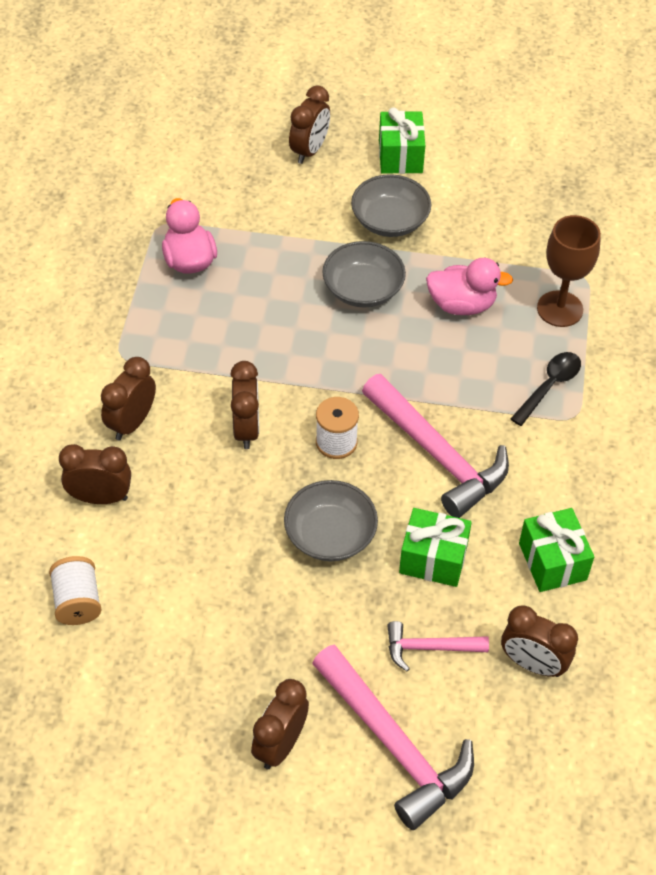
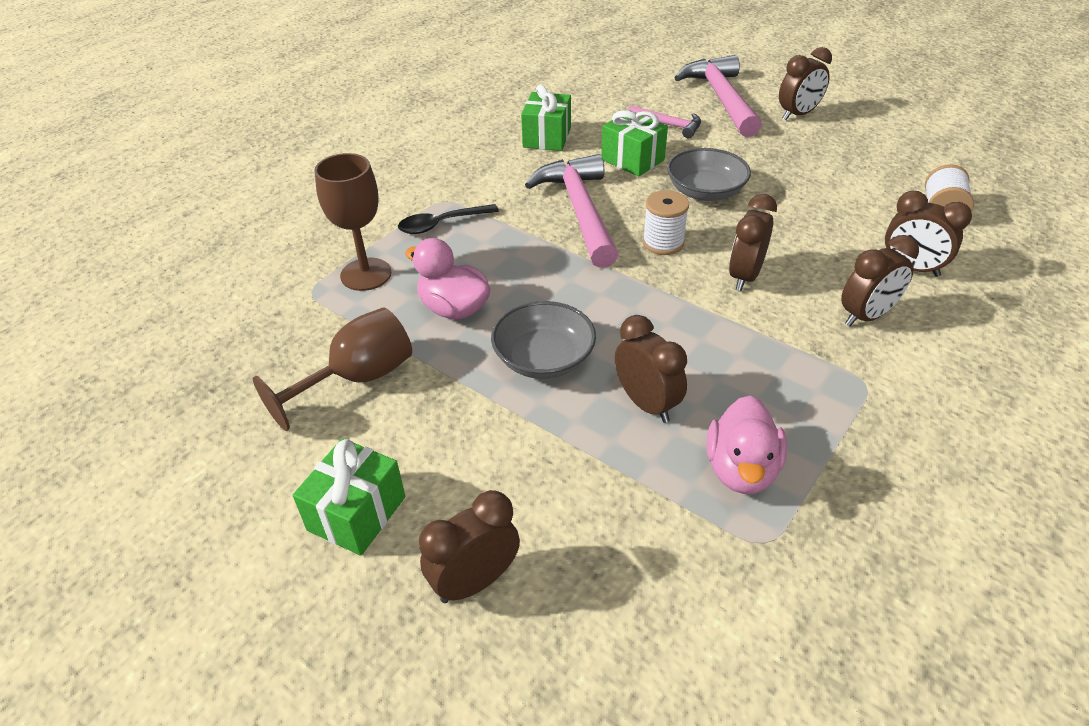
camera: 150 degrees left, 10 degrees down
(390, 220) = (450, 425): grey bowl -> none
(478, 227) = (358, 379): none -> brown goblet
(532, 664) = (605, 104): brown clock -> brown clock (646, 404)

